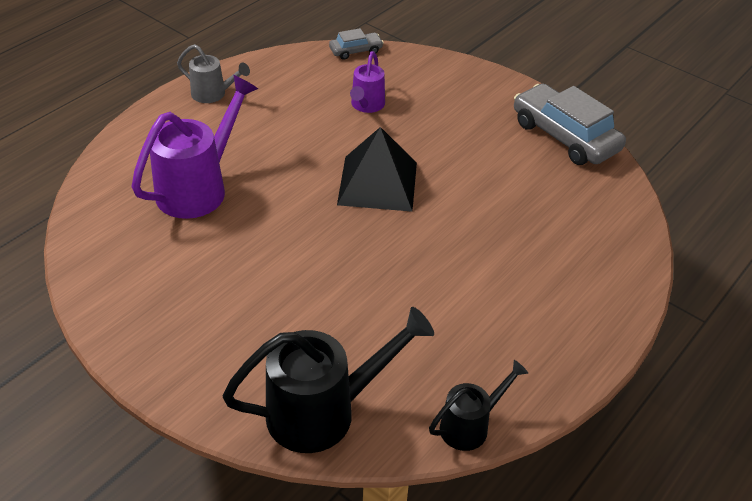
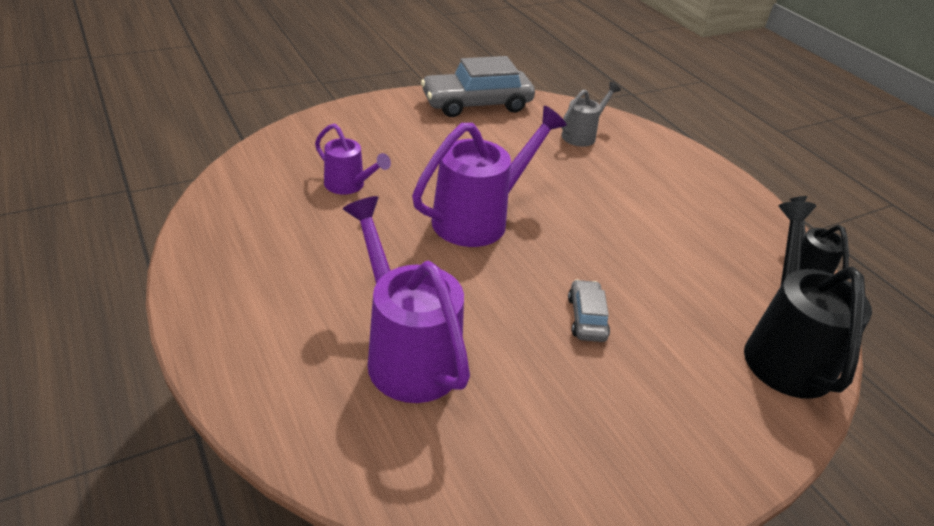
camera: 70 degrees left, 5 degrees down
(213, 94) = (224, 290): grey watering can -> grey watering can (582, 135)
(356, 51) = (245, 161): grey car -> grey car (587, 318)
(377, 183) = (479, 218): black pyramid -> purple watering can

